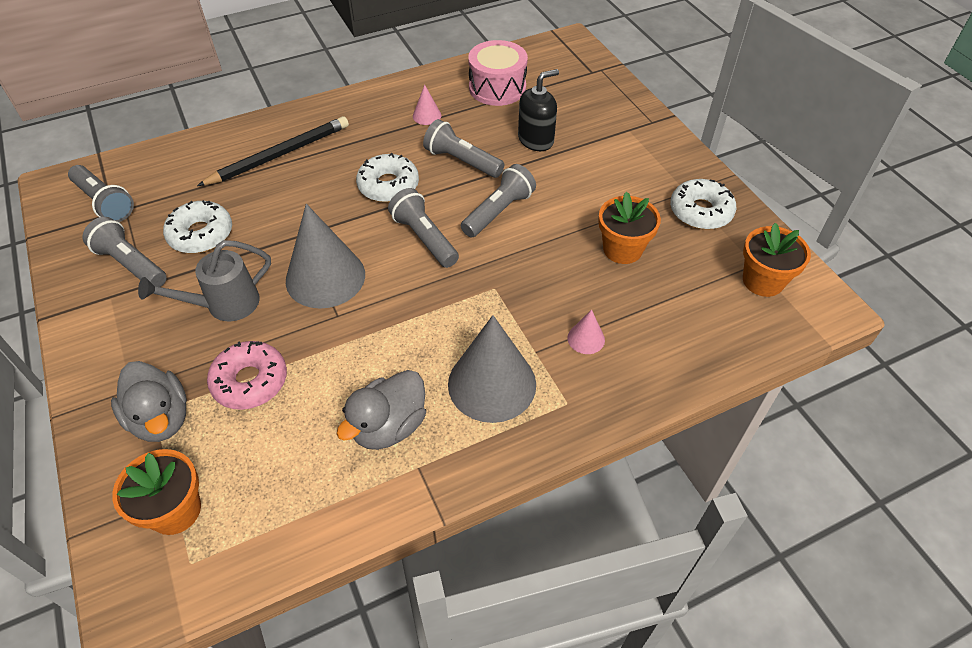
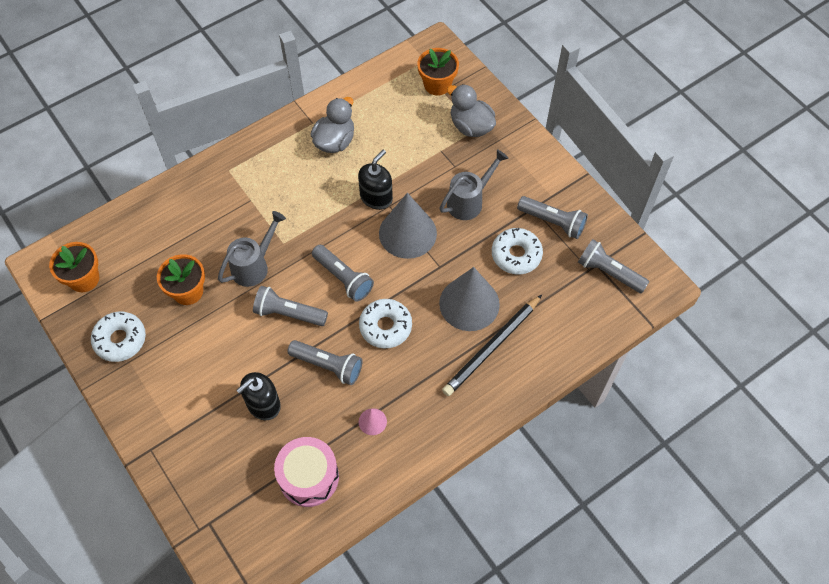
camera: 170 degrees right, 10 degrees up
(250, 381) = (428, 154): pink donut -> none
(351, 328) = (376, 197): none -> black soap dispenser
(492, 384) = (276, 175): grey cone -> grey cone (469, 303)
(498, 211) = (288, 313): grey flashlight -> grey flashlight turned 75 degrees clockwise
(536, 266) = (254, 266): none -> grey watering can
(586, 338) = (217, 214): pink cone -> none

